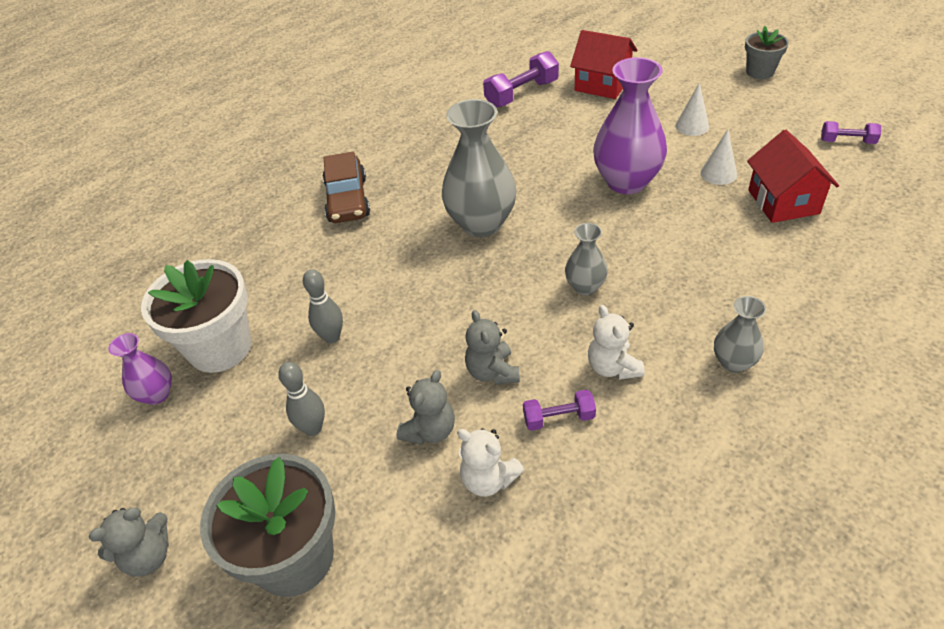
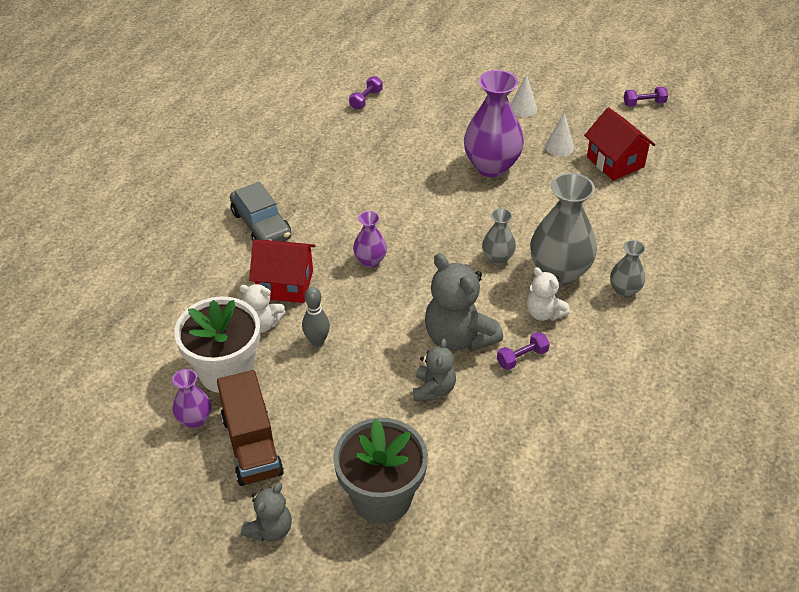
camera: 25 degrees left, 0 degrees up
(194, 442) = (252, 445): none -> brown truck
(313, 428) = (343, 411): grey bowling pin -> none
(348, 199) = (261, 225): brown car -> grey car
(438, 259) = (370, 261): none -> purple vase
(481, 223) = (391, 223): grey vase -> grey vase (559, 272)
(488, 479) = (493, 410): white teddy bear -> white teddy bear (262, 324)
(492, 372) = (458, 337): grey teddy bear -> grey teddy bear, size x1.75
(522, 94) = (366, 99): purple dumbbell -> purple dumbbell, size x0.58
(602, 84) = (432, 80): red house -> red house (285, 284)
(760, 72) = (557, 50): grey flower pot -> none

